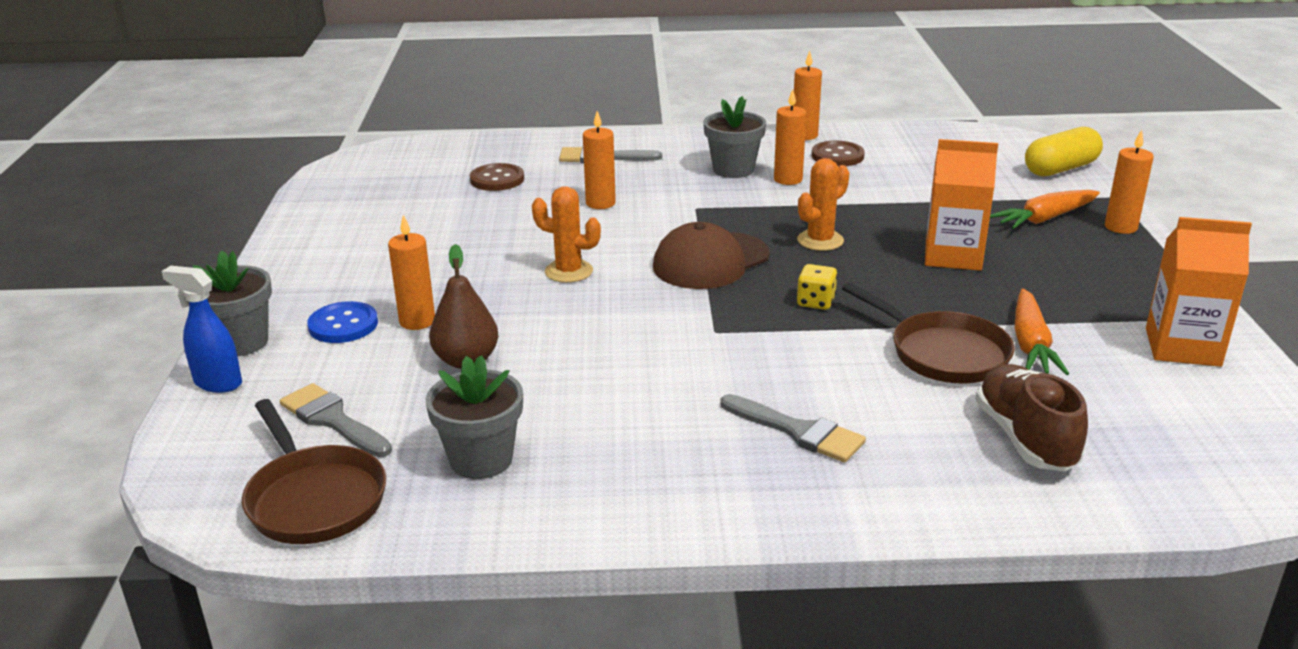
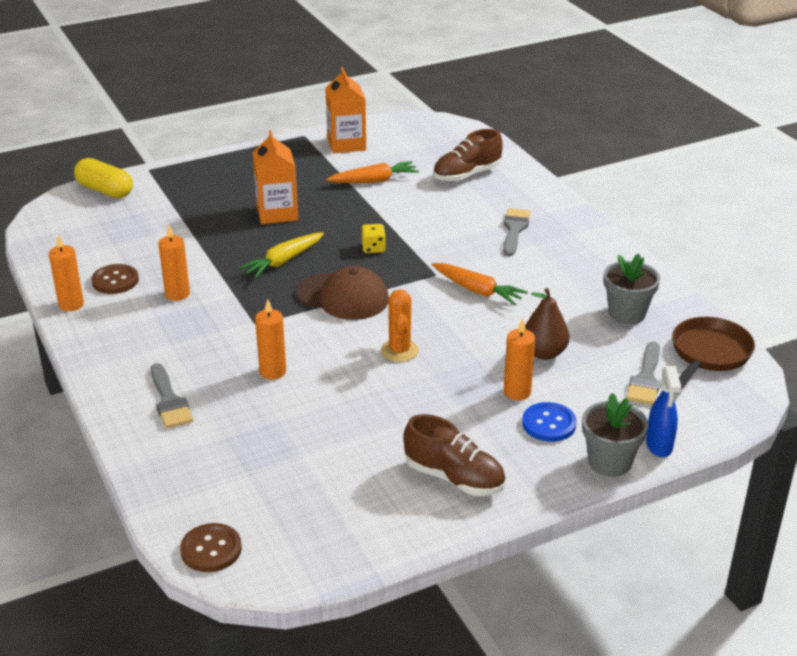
camera: 115 degrees left, 5 degrees up
(338, 255) = (454, 478): none -> brown shoe
(497, 179) = (252, 447): brown button -> brown button (211, 549)
(733, 169) = (168, 323): grey flower pot -> none
(820, 240) = (283, 261): orange cactus -> yellow carrot
(943, 353) = (403, 203): brown pan -> none
(1045, 219) = (200, 189): orange carrot -> orange carrot (477, 290)
(1120, 227) = (200, 166): orange candle -> none

